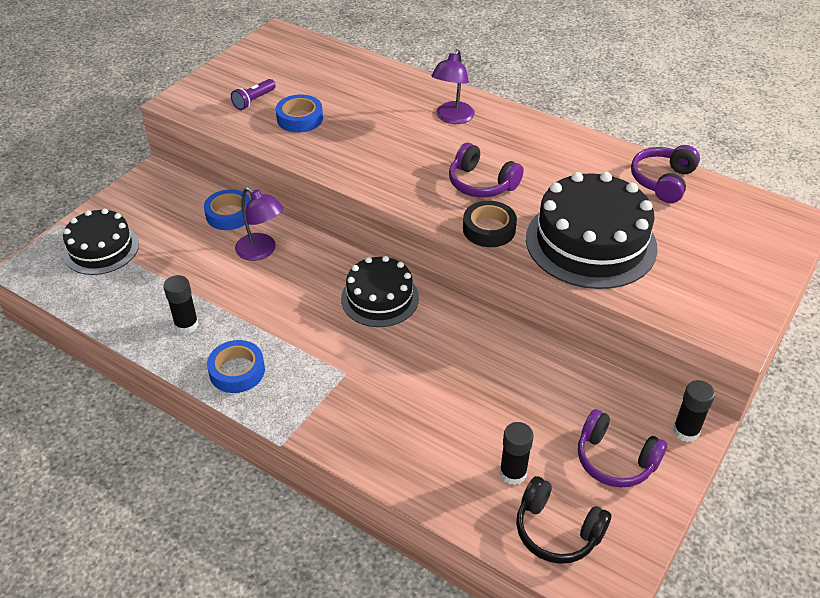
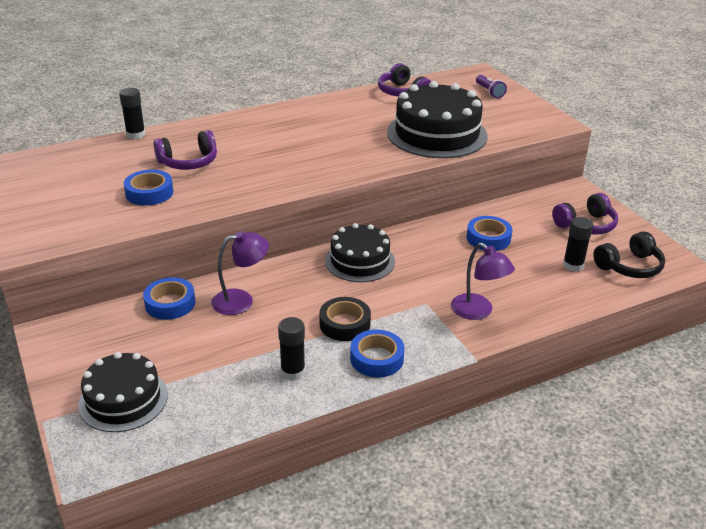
camera: 60 degrees left, 10 degrees down
(254, 101) = (88, 207): purple flashlight -> purple flashlight (489, 92)
(452, 118) = (242, 133): purple lamp -> purple lamp (478, 312)
(481, 183) = (333, 148): purple headphones -> purple headphones (188, 162)
(489, 229) = (386, 162): black tape -> black tape (344, 324)
(504, 379) = (488, 238): none -> blue tape
(686, 431) = (579, 194): black glue stick -> black glue stick (136, 135)

